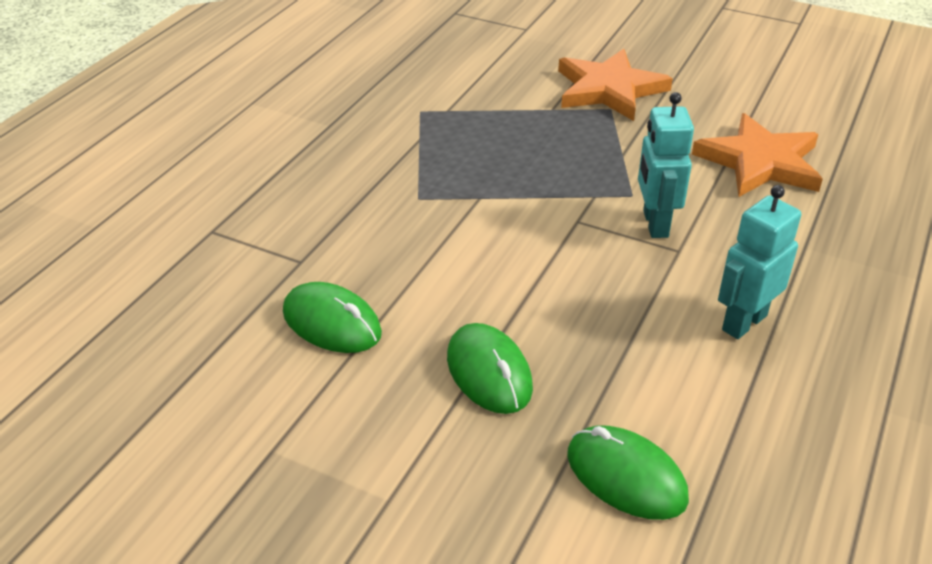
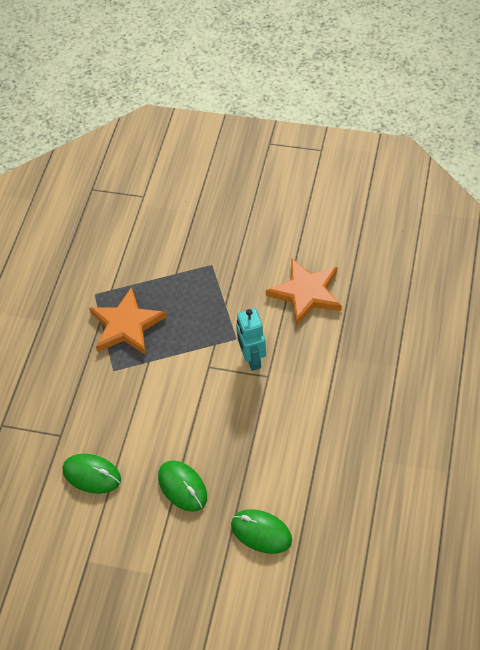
camera: 10 degrees left, 15 degrees up
(609, 89) = (208, 247): orange star -> orange star (126, 325)
(743, 322) = (307, 421): turquoise robot -> none

